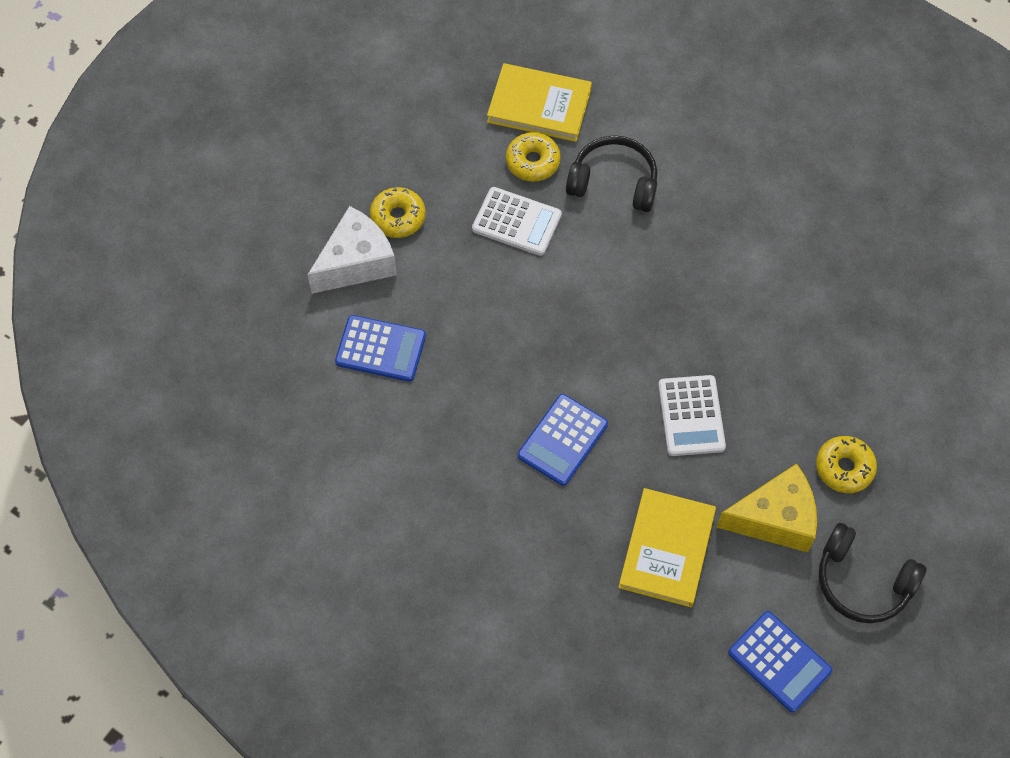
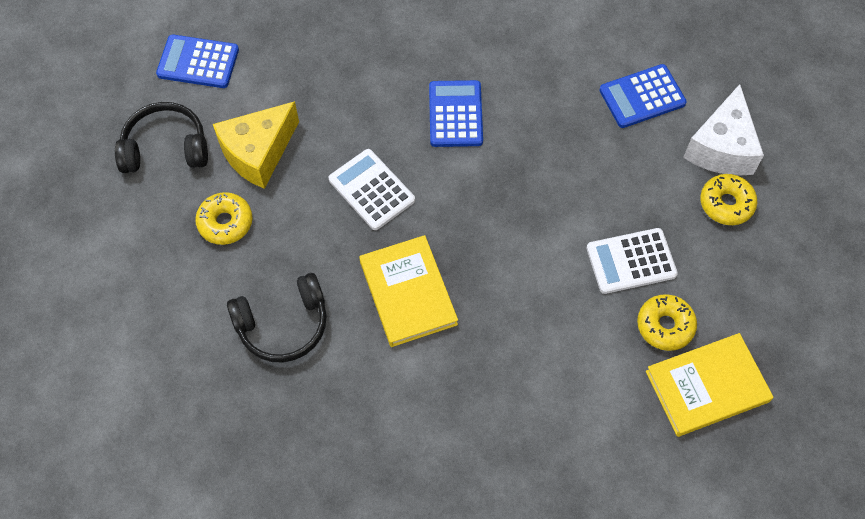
camera: 145 degrees right, 0 degrees up
(614, 182) = (581, 352): black headphones -> black headphones (283, 324)
(666, 549) = (325, 86): yellow book -> yellow book (408, 293)

